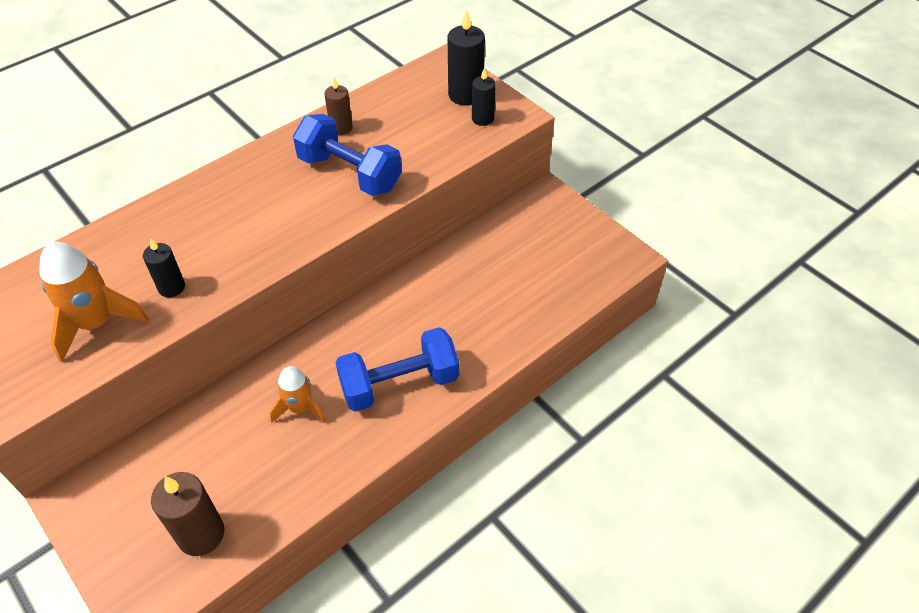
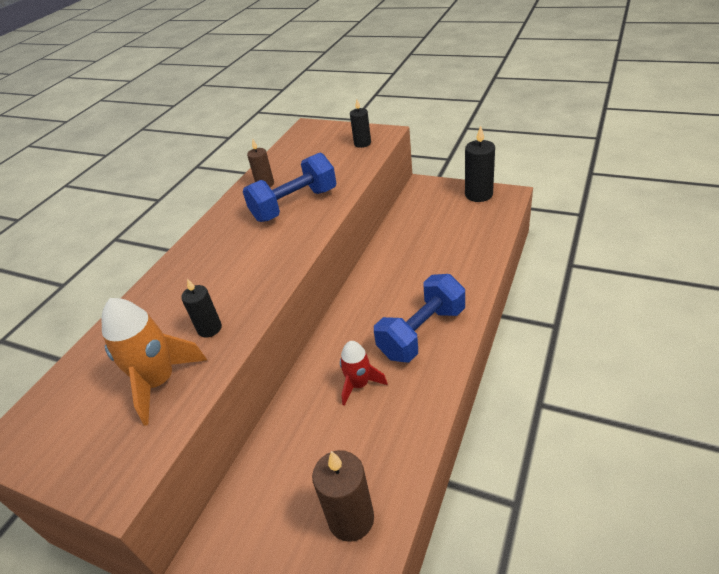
camera: 20 degrees left, 10 degrees down
(300, 408) = (359, 384): orange rocket -> red rocket
(349, 173) = (294, 205): blue dumbbell -> blue dumbbell turned 45 degrees counterclockwise
(465, 95) = (338, 136): black candle -> black candle (478, 194)

